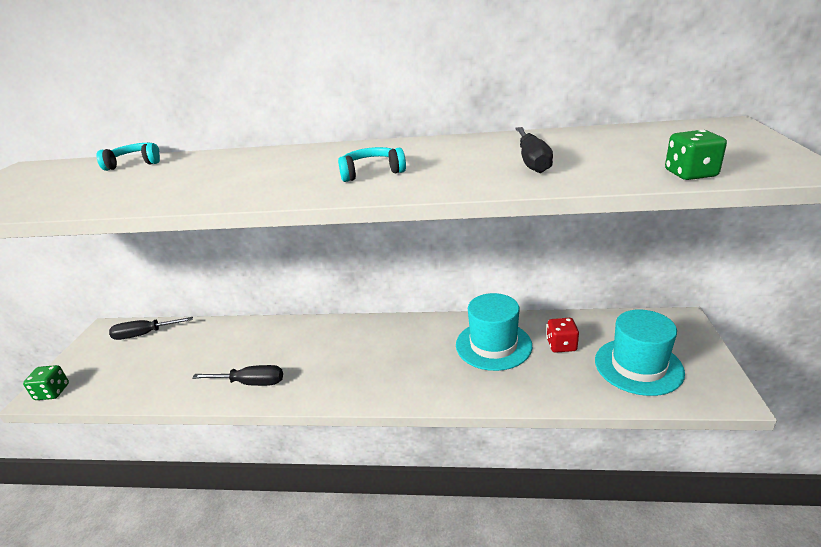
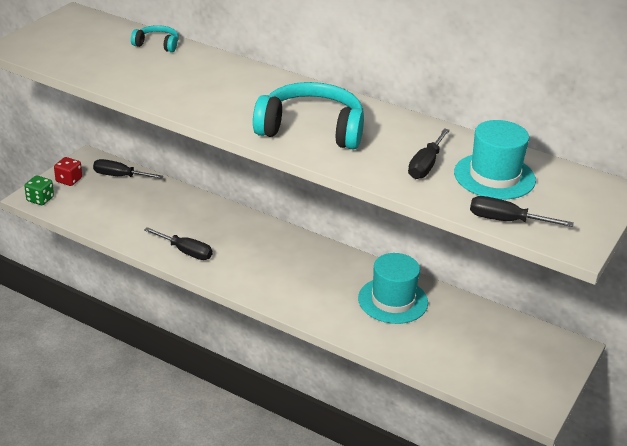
camera: 20 degrees right, 5 degrees up
(371, 172) = (311, 129): turquoise headphones -> turquoise headphones, size x2.11
(561, 345) = (448, 323): red dice -> red dice (69, 180)
(638, 366) = (493, 364): turquoise hat -> turquoise hat (494, 176)
(690, 174) = (506, 220): green dice -> black screwdriver

